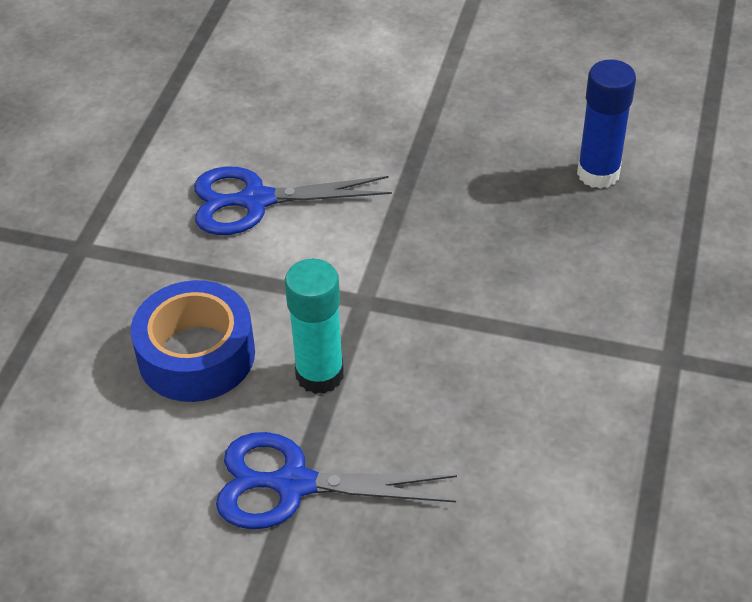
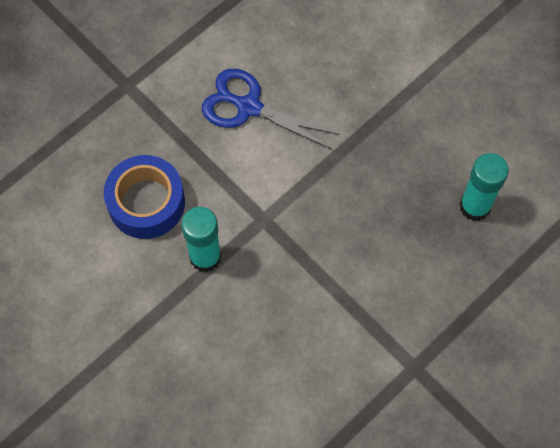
camera: 30 degrees right, 20 degrees up
(294, 484) = (146, 321): blue scissors -> none
(598, 173) = (475, 206): blue glue stick -> turquoise glue stick

